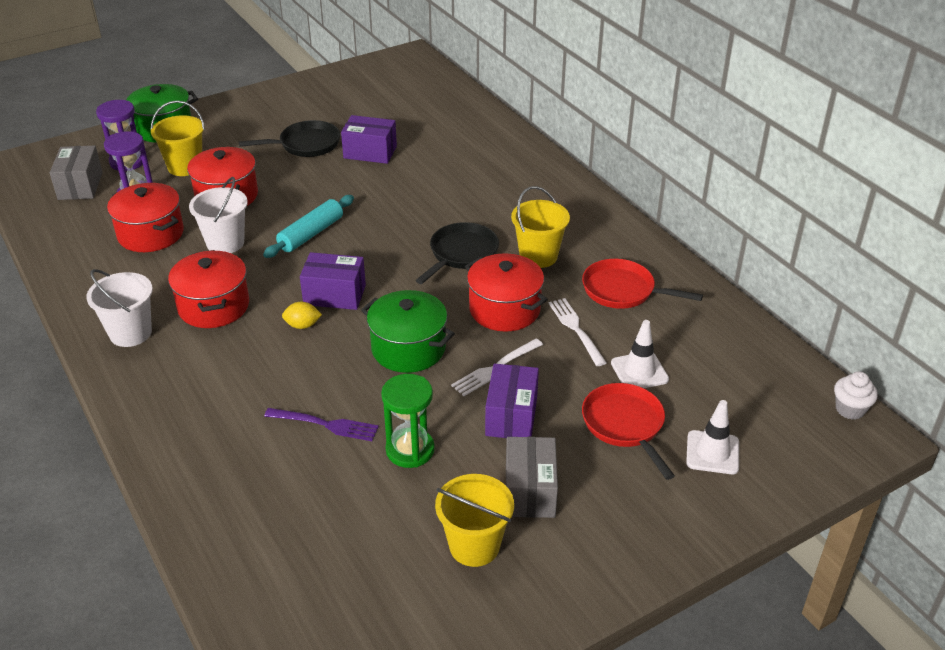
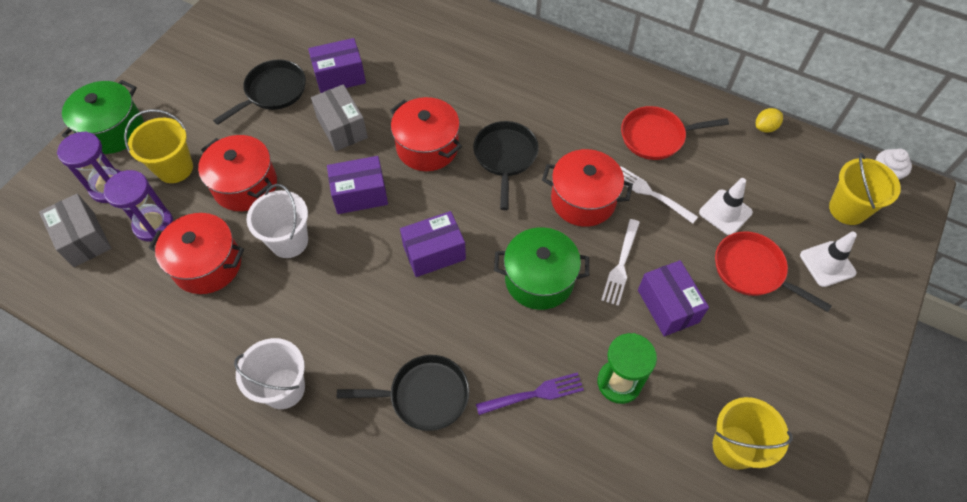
camera: 30 degrees left, 20 degrees up
(213, 306) = (337, 319): red pot -> red pot (427, 147)
(233, 385) = (424, 395): none -> black pan
(302, 325) = (433, 300): yellow lemon -> yellow lemon (765, 127)
(311, 234) = (360, 194): turquoise rolling pin -> purple box
(530, 491) = (734, 371): grey box -> grey box (342, 128)
(538, 256) = (567, 131): yellow bucket -> yellow bucket (847, 209)

